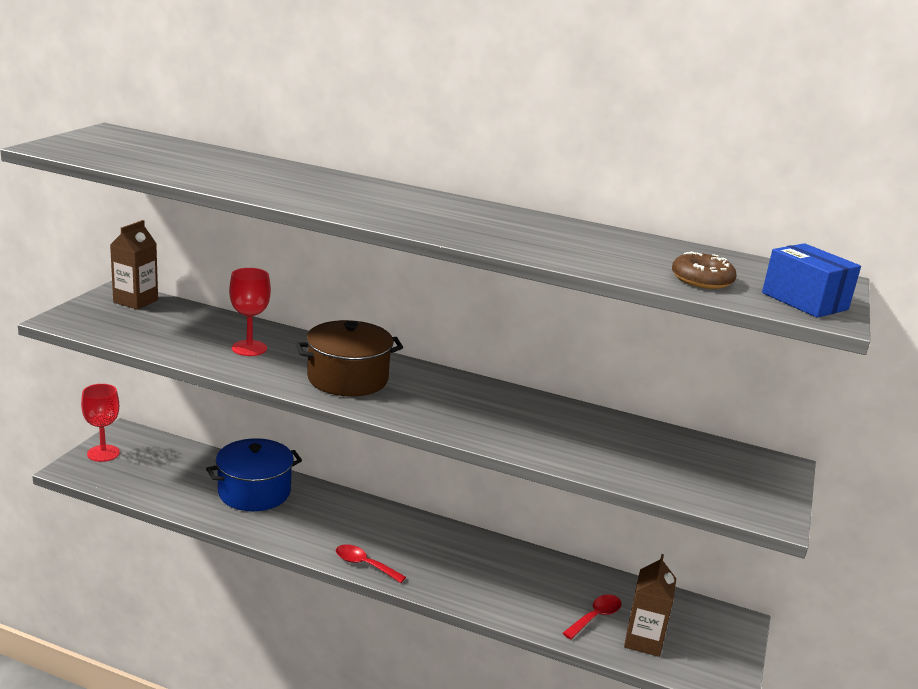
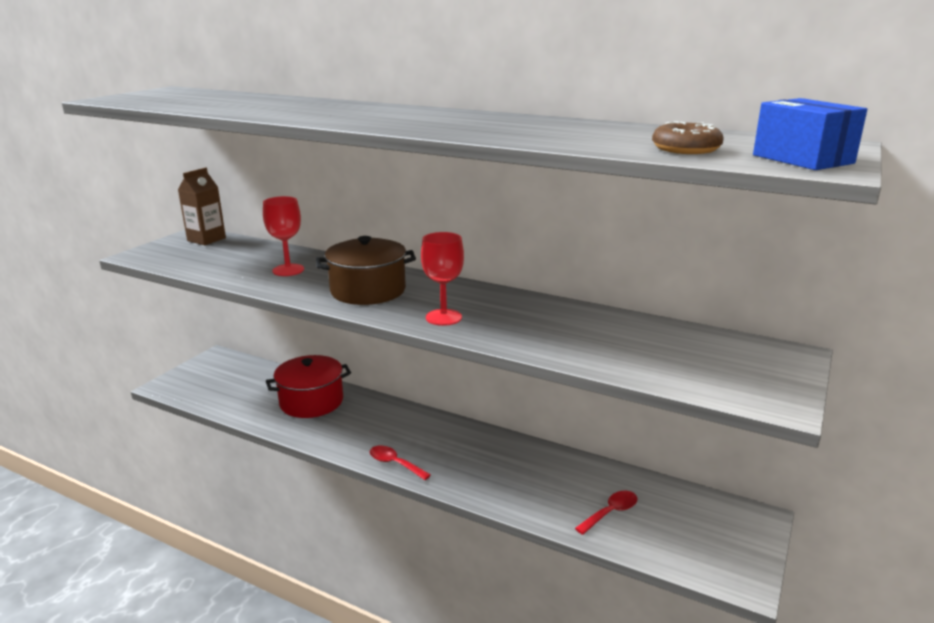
camera: 10 degrees right, 0 degrees up
(103, 453) = (193, 373): red goblet -> red goblet (443, 317)
(254, 492) = (311, 401): blue pot -> red pot
(643, 640) = (658, 536): brown carton -> none

